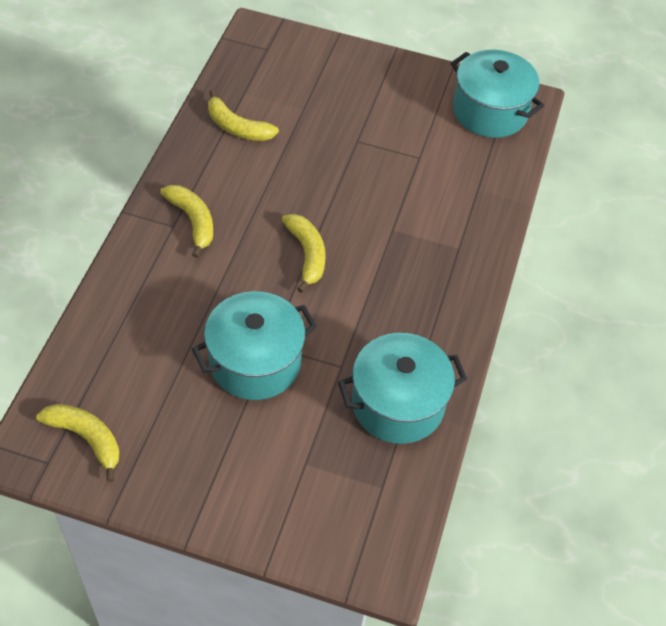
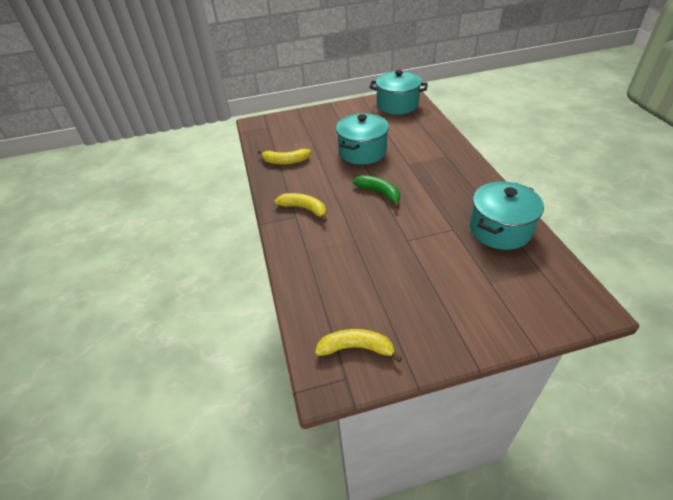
camera: 25 degrees left, 10 degrees down
(255, 362) = (408, 252): turquoise pot -> turquoise pot (362, 152)
(307, 254) = (379, 193): yellow banana -> green banana

